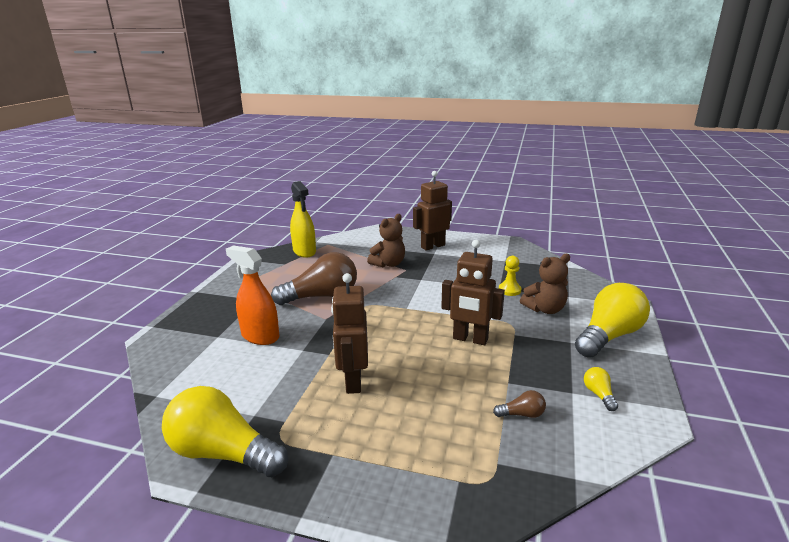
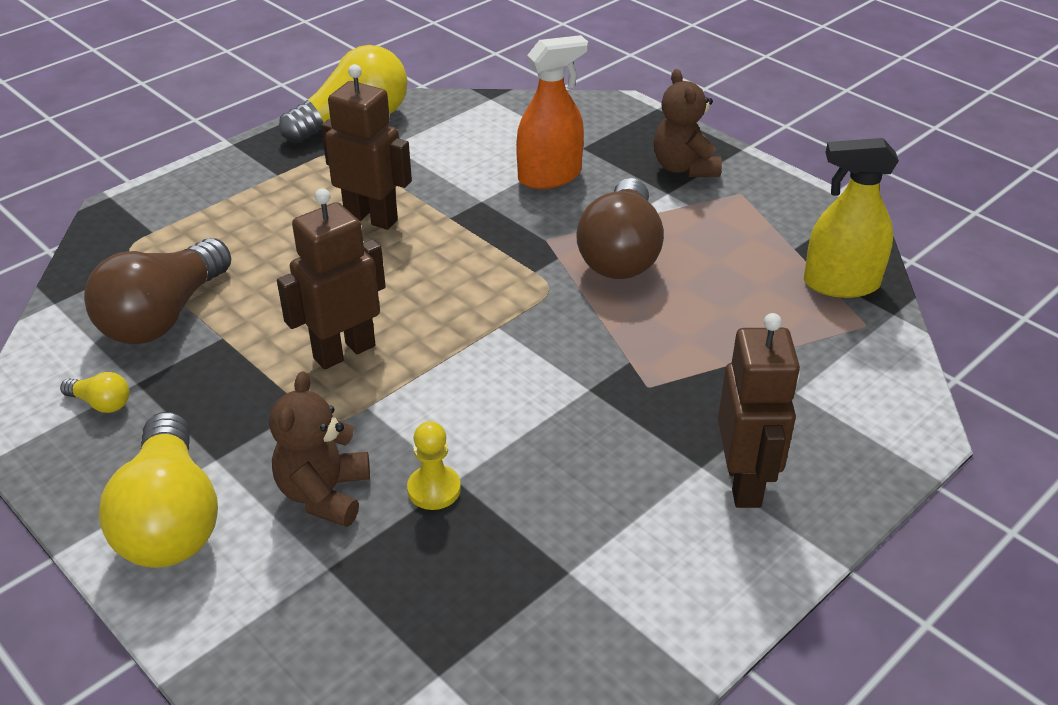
camera: 120 degrees right, 15 degrees up
(388, 264) = (694, 372): brown teddy bear -> brown teddy bear (684, 167)
(522, 414) = (163, 316): brown light bulb -> brown light bulb, size x2.39

